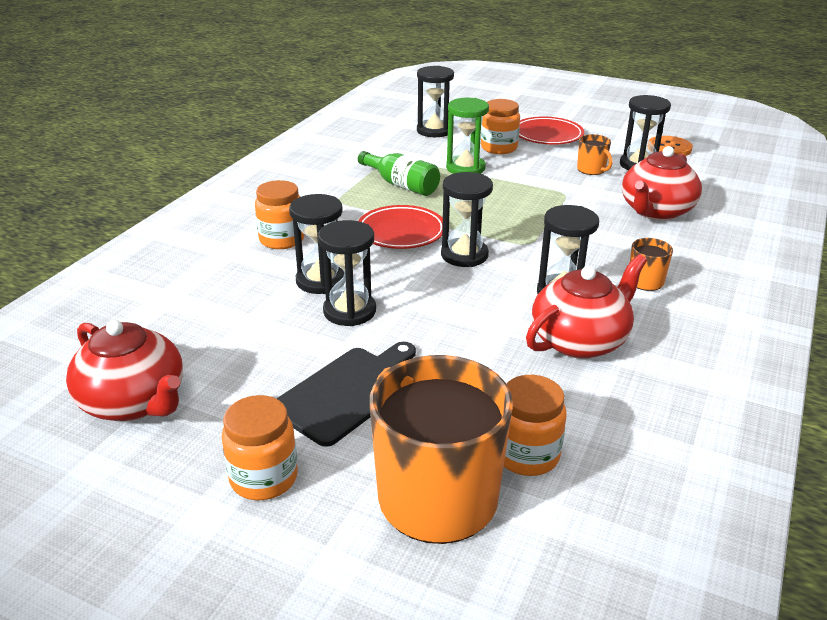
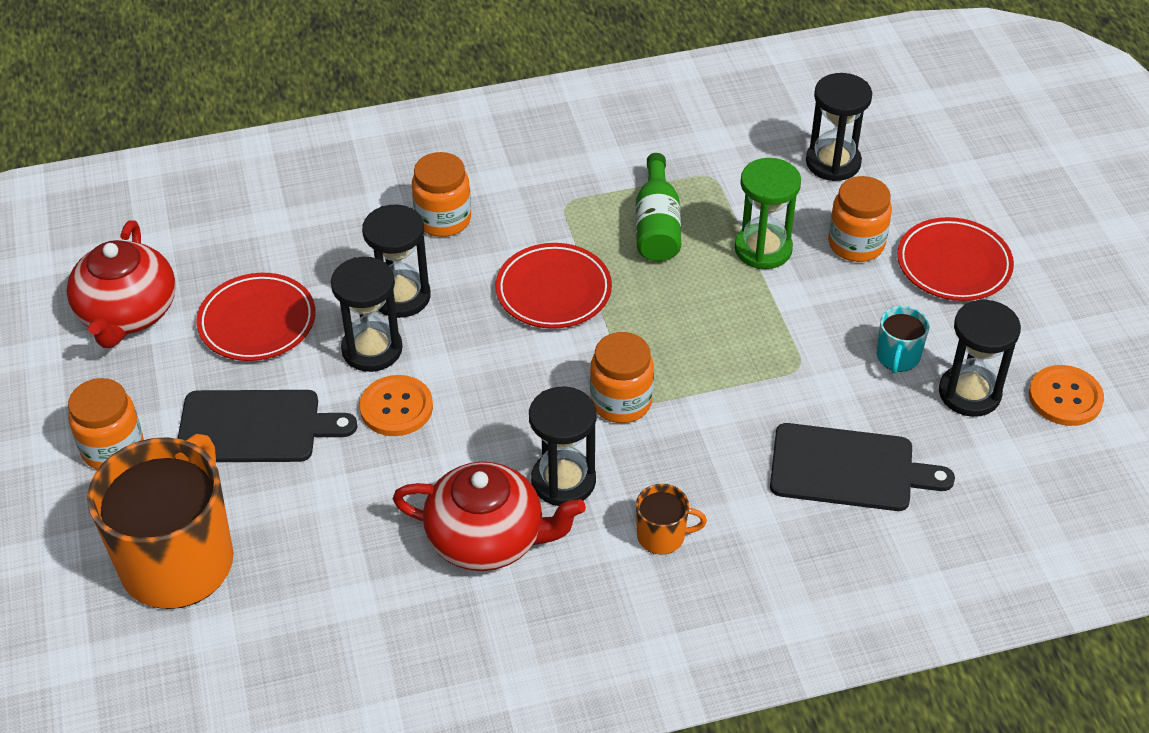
camera: 50 degrees right, 15 degrees up
(248, 345) = (257, 322): none -> red plate
(416, 325) = (396, 407): none -> orange button
(464, 255) = (559, 366): black hourglass -> none
(526, 455) = (278, 589): orange jar -> orange jar (621, 402)
(591, 170) = (897, 357): orange mug -> turquoise mug
(656, 211) = (849, 469): red teapot -> black cutting board

